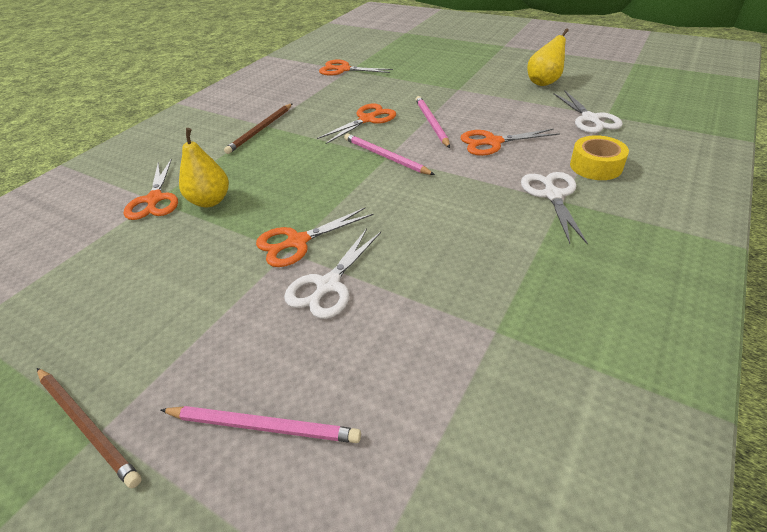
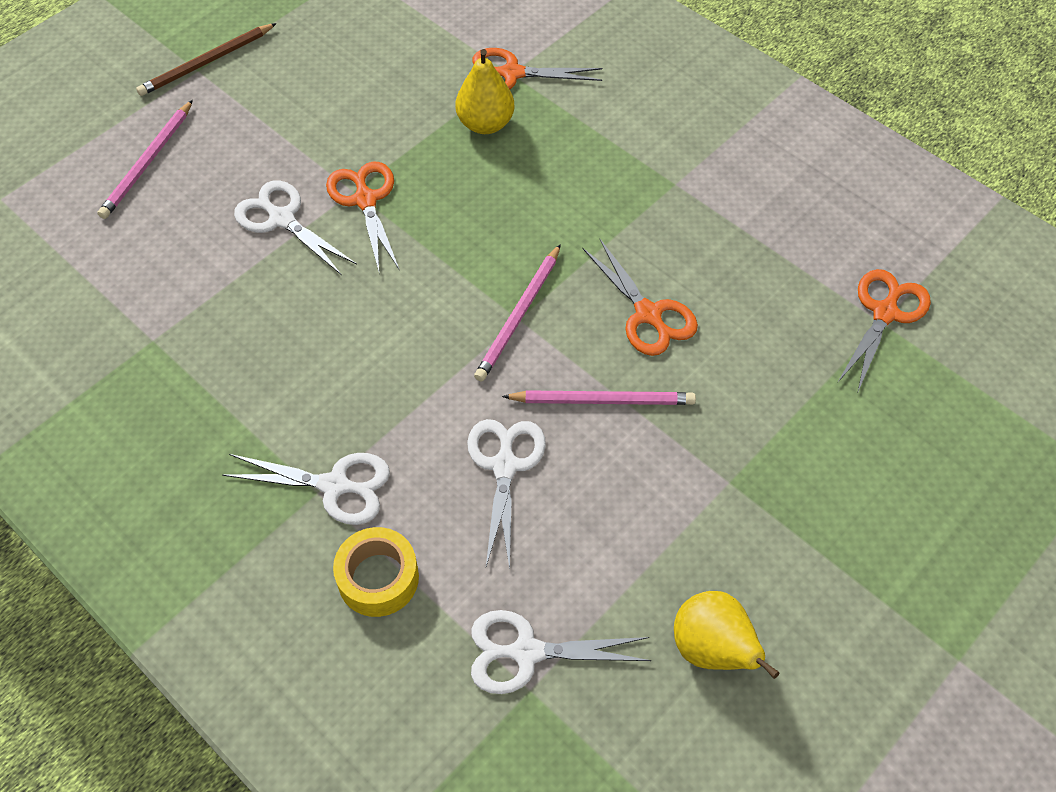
camera: 100 degrees right, 15 degrees up
(260, 130) = (661, 177): brown pencil -> none
(385, 156) = (519, 316): pink pencil -> pink pencil turned 150 degrees clockwise
(493, 142) = (505, 466): orange scissors -> white scissors

